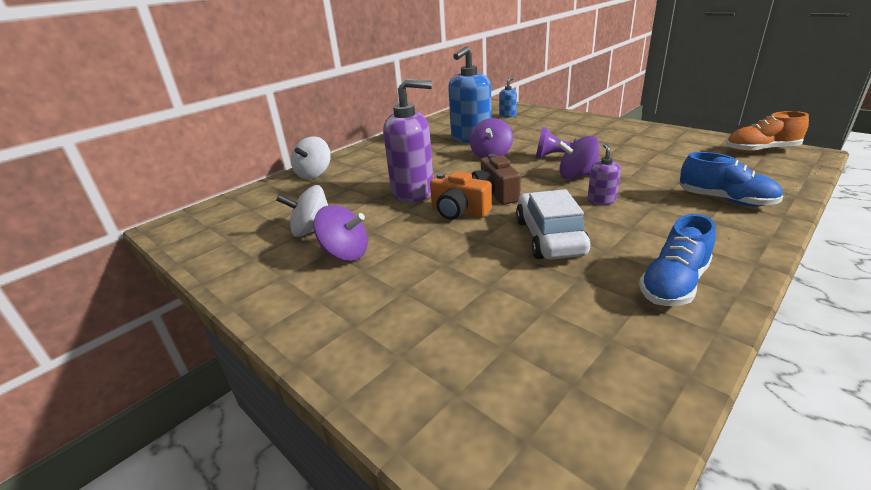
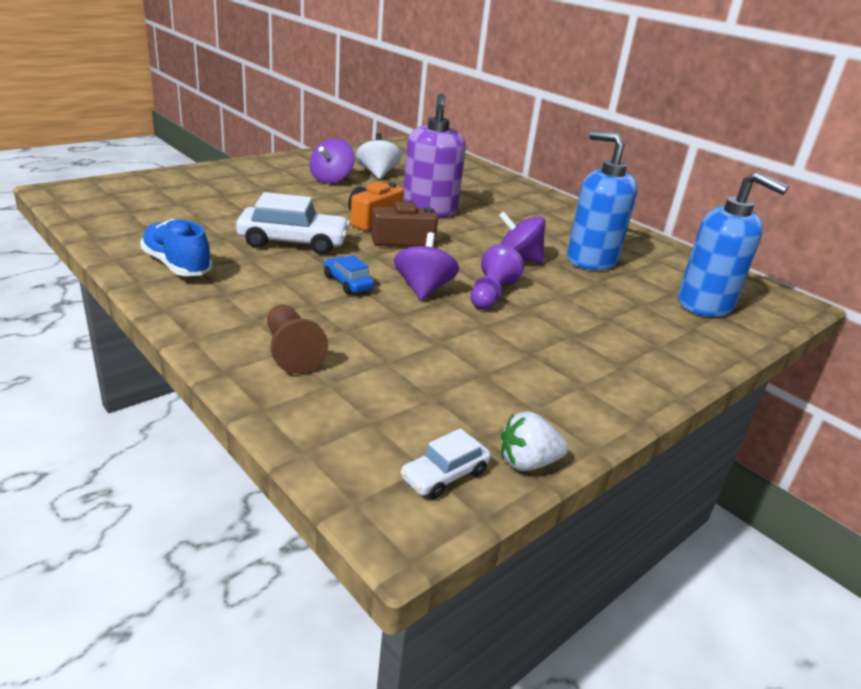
camera: 90 degrees right, 0 degrees up
(314, 174) = (498, 181): white spinning top -> none
(507, 115) = (705, 304): blue soap dispenser -> blue soap dispenser, size x2.14
(601, 200) = (348, 283): purple soap dispenser -> blue car
(721, 138) = (527, 463): none -> white strawberry
(725, 200) = (291, 351): blue shoe -> brown pawn
(761, 150) = (444, 475): orange shoe -> white car

